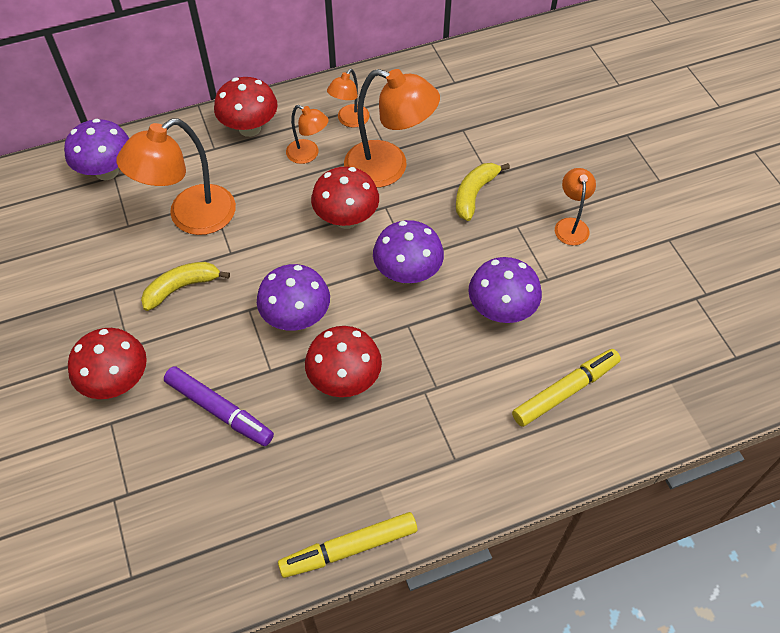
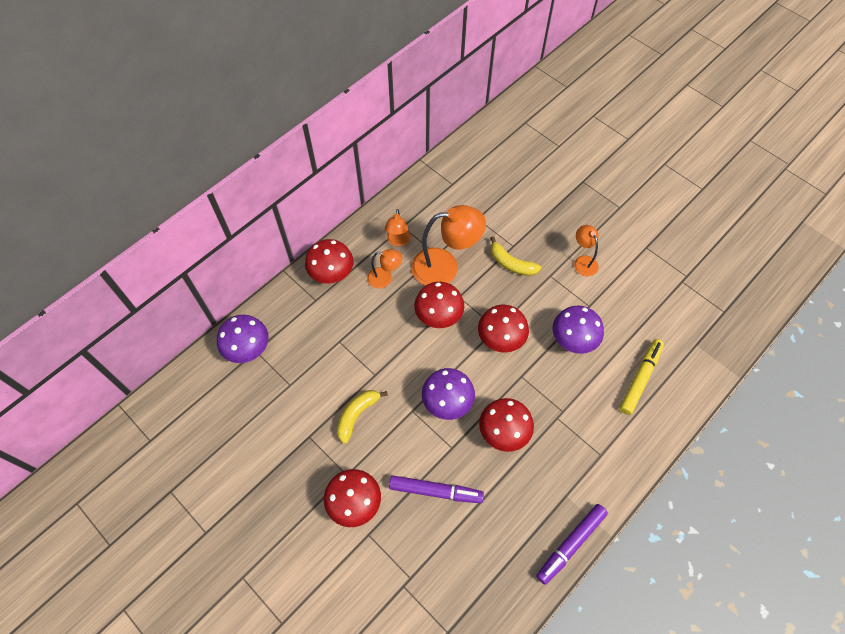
camera: 25 degrees left, 5 degrees up
(190, 217) = (331, 360): orange lamp -> none
(349, 548) = (570, 544): yellow marker -> purple marker
(407, 273) = (500, 339): purple mushroom -> red mushroom
(474, 194) = (511, 263): yellow banana -> yellow banana turned 60 degrees counterclockwise

